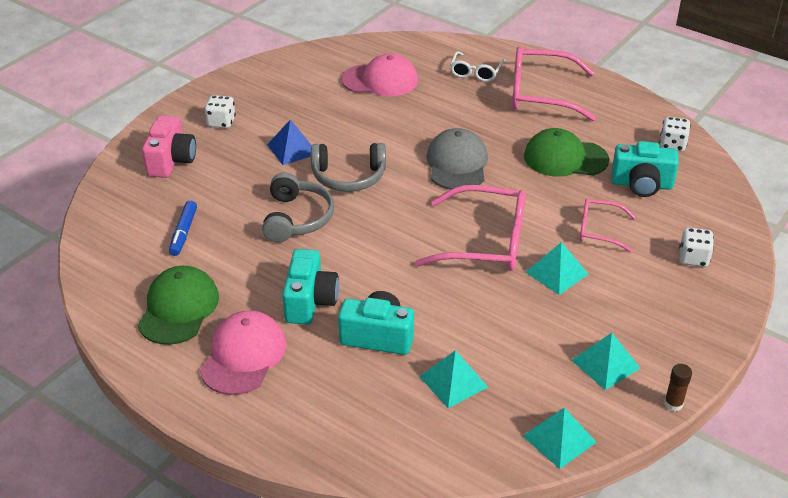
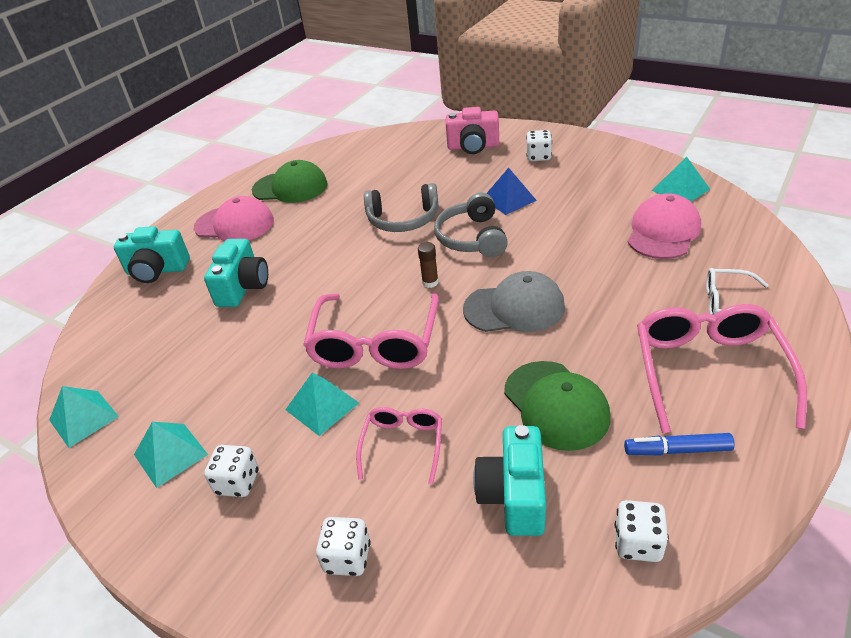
camera: 90 degrees right, 0 degrees up
(183, 233) = (379, 171): blue marker -> blue marker (677, 450)
(310, 301) = (292, 244): turquoise camera -> turquoise camera (157, 270)
(380, 80) = (663, 232): pink cap -> pink cap turned 150 degrees counterclockwise
(453, 381) = (177, 339): turquoise pyramid -> turquoise pyramid (680, 189)
(565, 158) = (556, 405): green cap -> green cap turned 150 degrees clockwise
(634, 318) = (238, 482): none -> white dice
(673, 404) = (94, 519): brown glue stick -> brown glue stick (430, 282)

